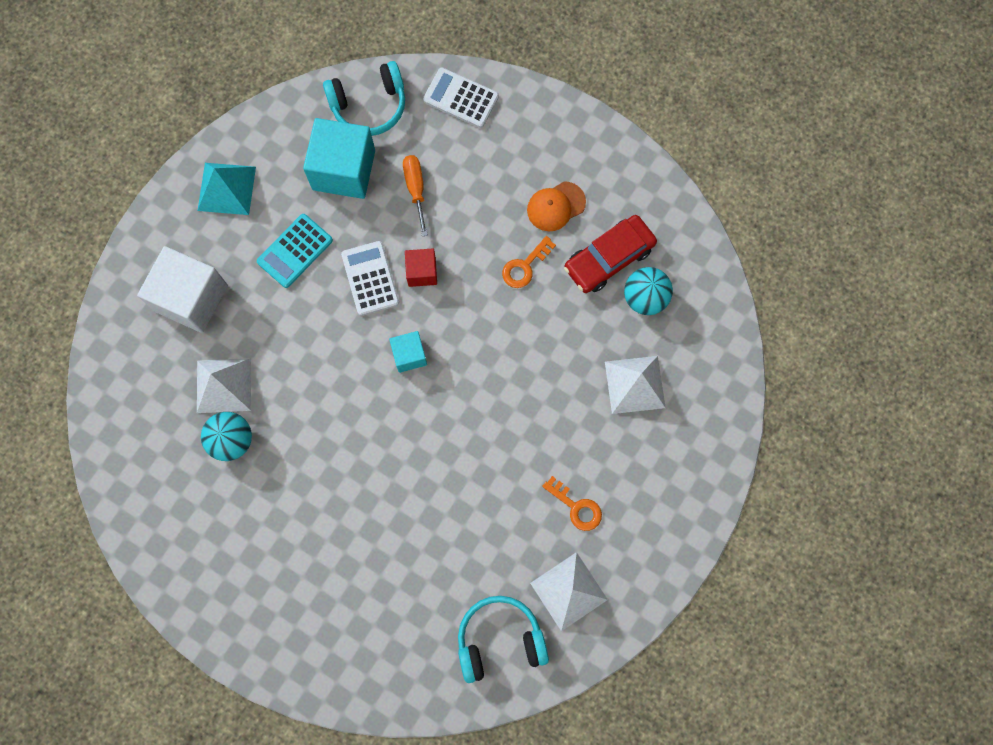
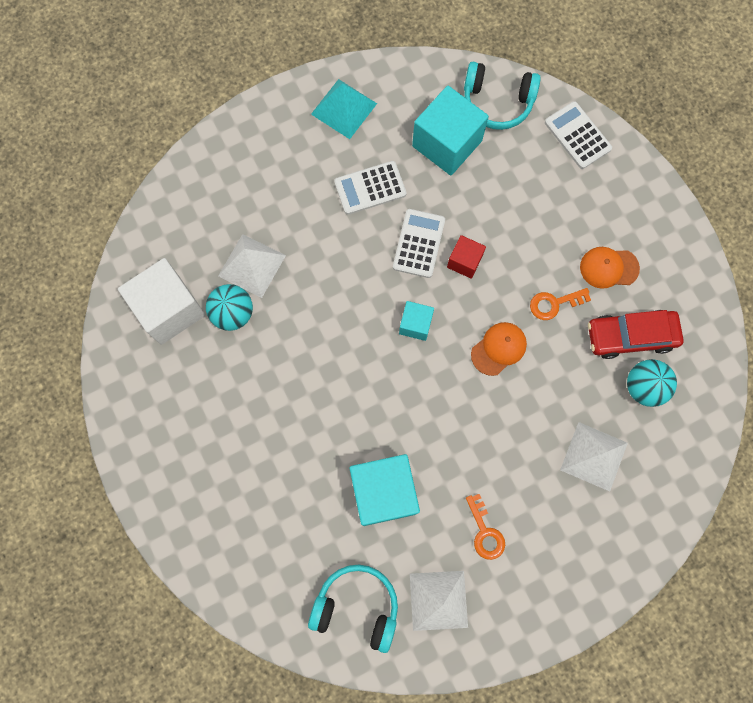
camera: 30 degrees right, 0 degrees up
(191, 298) = (266, 181): white cube -> white cube (169, 309)
(295, 251) = (370, 188): turquoise calculator -> white calculator
(416, 189) = (497, 190): orange screwdriver -> none
(466, 524) = (383, 492): none -> turquoise cube
(497, 335) = (498, 349): none -> orange cap

